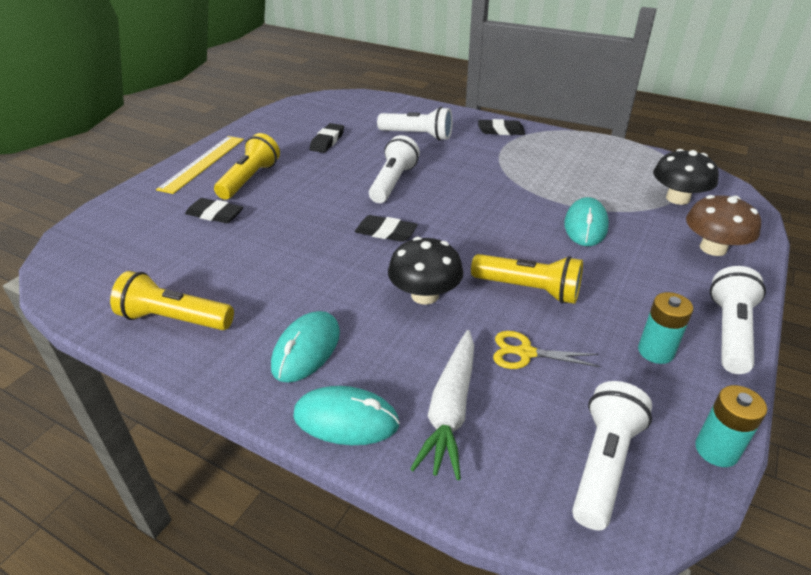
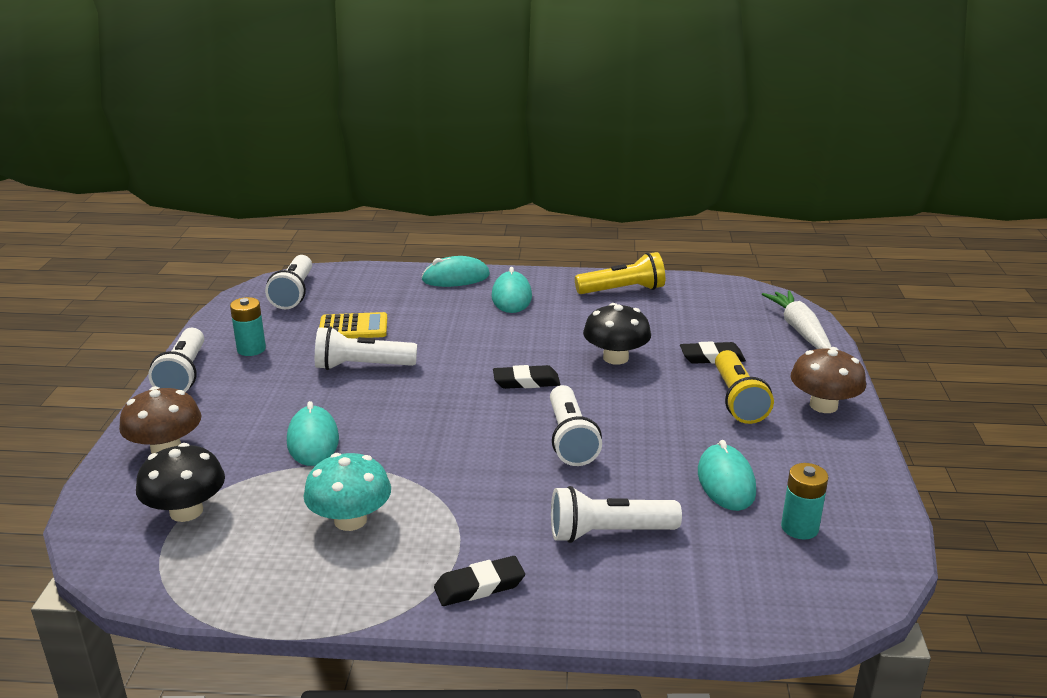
camera: 155 degrees right, 10 degrees down
(203, 163) = (823, 405): yellow ruler -> brown mushroom
(327, 141) = (726, 482): black eraser -> turquoise mouse
(425, 295) = (450, 343): black mushroom -> black mushroom (615, 358)
(450, 409) = (394, 293): white carrot -> white carrot (800, 330)
(525, 353) = (353, 327): yellow scissors -> yellow calculator
(529, 290) = (361, 366): yellow flashlight -> white flashlight
(564, 171) = (350, 520): none -> turquoise mushroom
(716, 450) = (222, 312): turquoise battery -> turquoise battery (799, 528)

